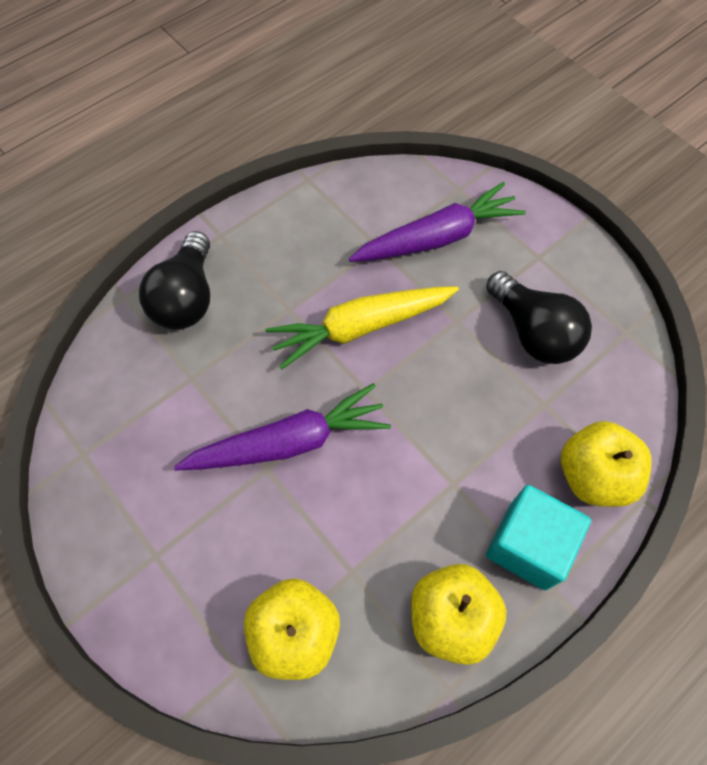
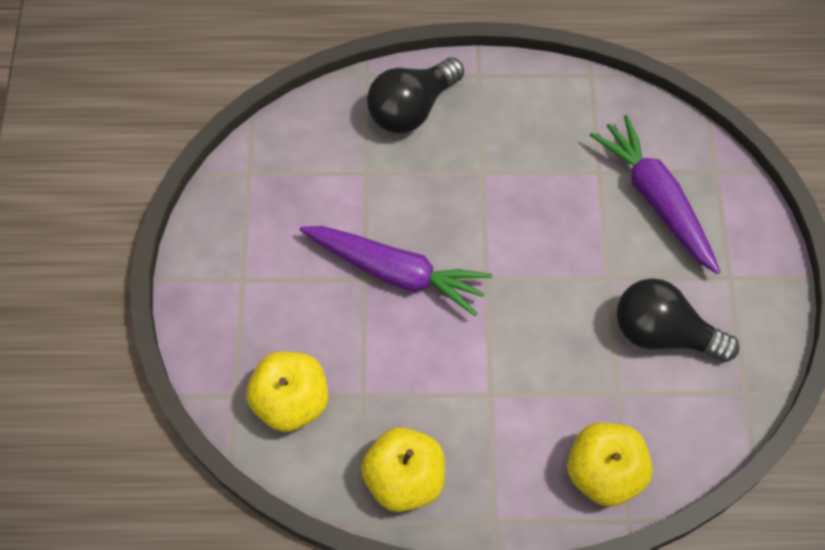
camera: 40 degrees right, 0 degrees up
(360, 327) = (525, 227): yellow carrot -> none
(437, 238) = (656, 200): purple carrot -> purple carrot turned 135 degrees counterclockwise
(528, 545) = (505, 478): turquoise cube -> none
(533, 332) = (663, 333): black light bulb -> black light bulb turned 105 degrees clockwise

